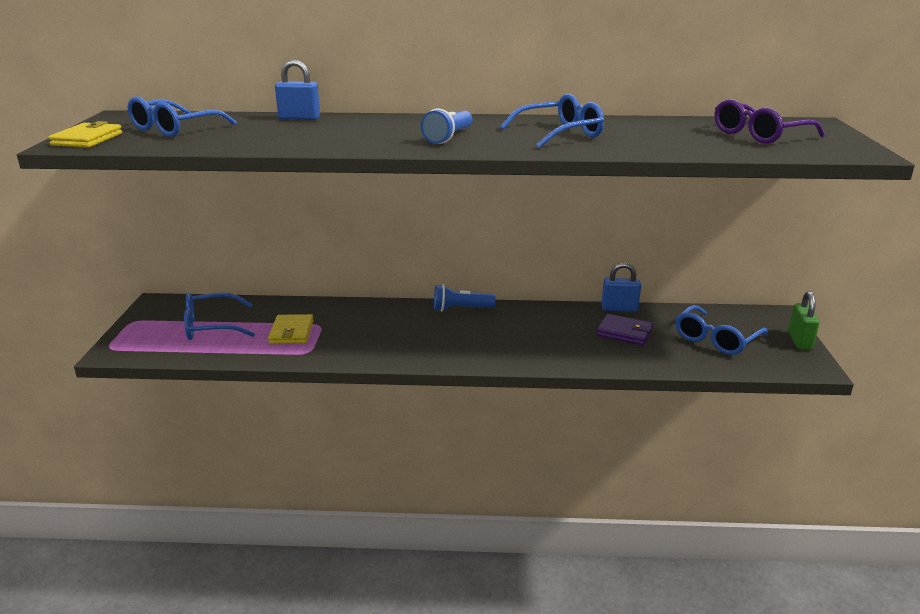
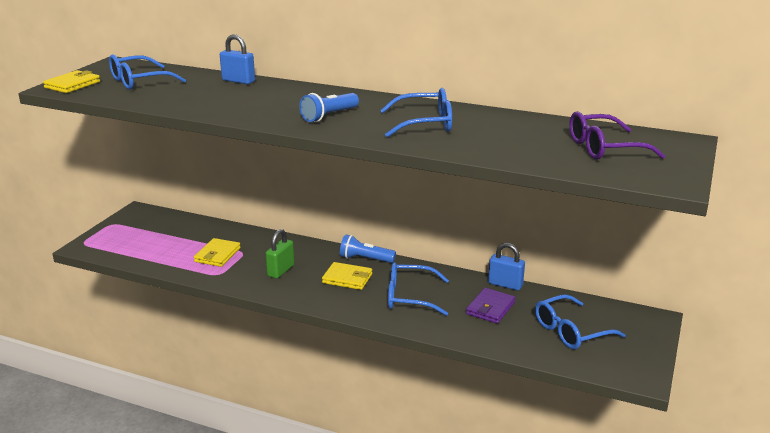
camera: 20 degrees right, 0 degrees up
(211, 326) = (163, 239): blue glasses -> blue glasses (409, 297)
(457, 331) = (347, 278): none -> yellow wallet
(624, 332) = (490, 308): purple wallet -> purple wallet turned 75 degrees clockwise
(800, 341) = (652, 349): green padlock -> green padlock (281, 270)

